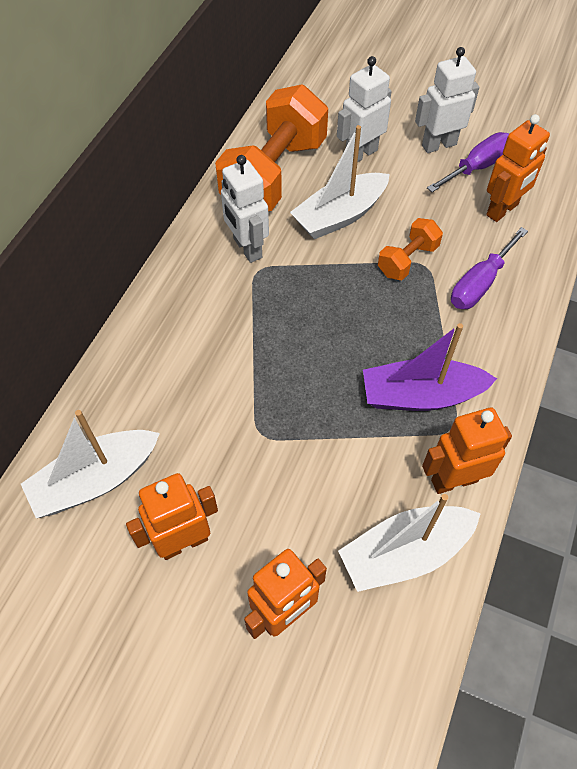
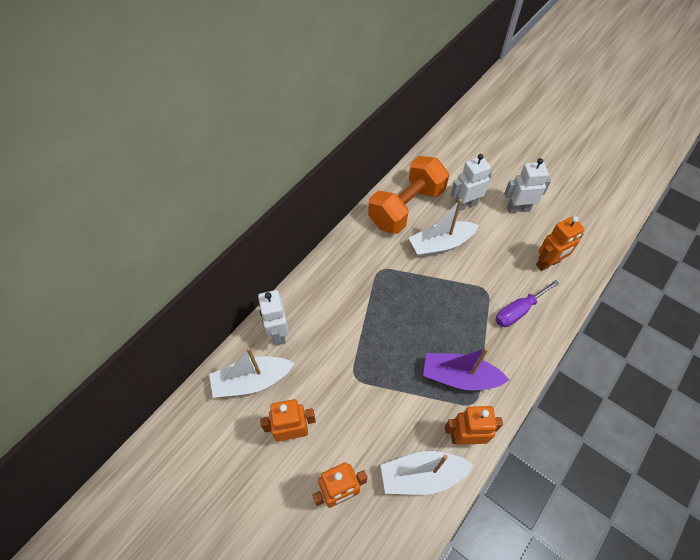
camera: 15 degrees right, 0 degrees up
(247, 248) = (377, 253): white robot -> white robot (278, 333)
(407, 260) = (476, 284): orange dumbbell -> none
(477, 167) = (539, 230): purple screwdriver -> none

